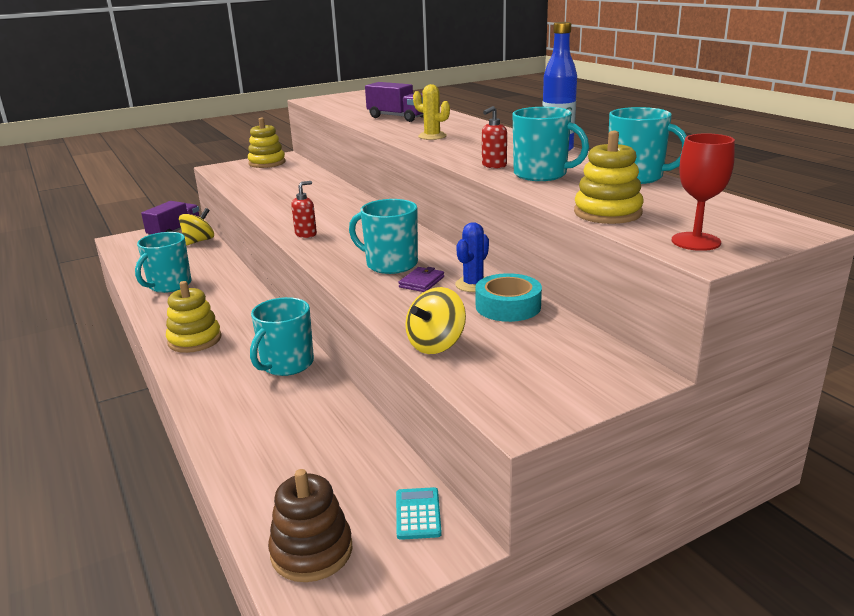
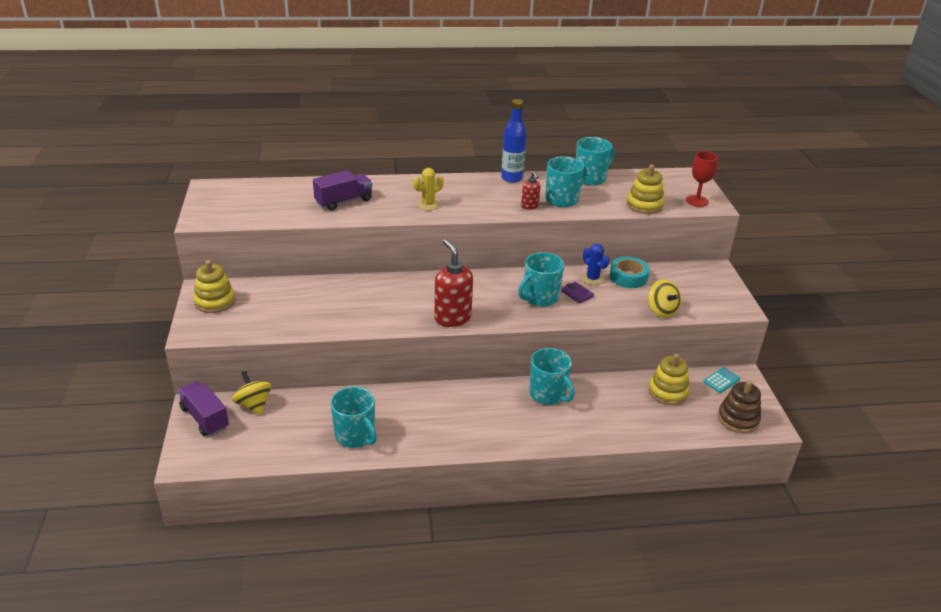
camera: 70 degrees left, 10 degrees up
(195, 340) = (481, 432): yellow stacking toy -> yellow stacking toy (667, 392)
(306, 234) = (452, 318): red soap dispenser -> red soap dispenser, size x1.93
(418, 514) = (721, 380): turquoise calculator -> turquoise calculator turned 120 degrees clockwise

